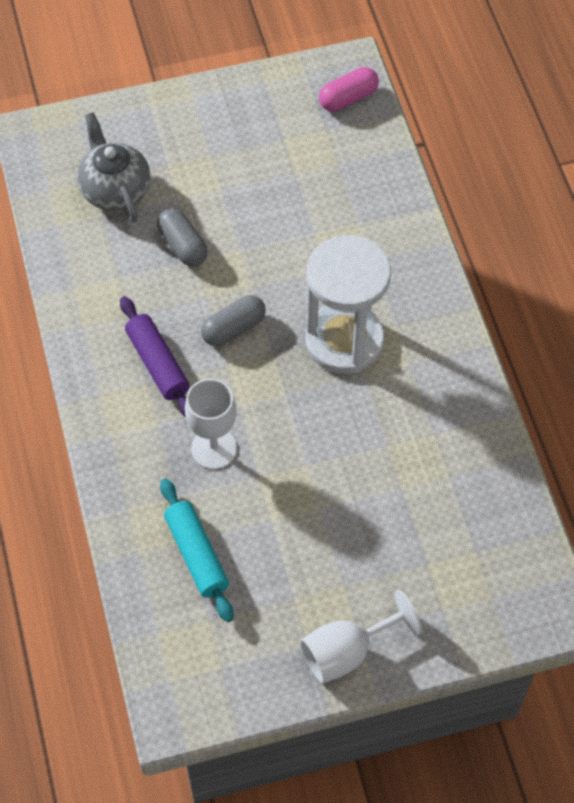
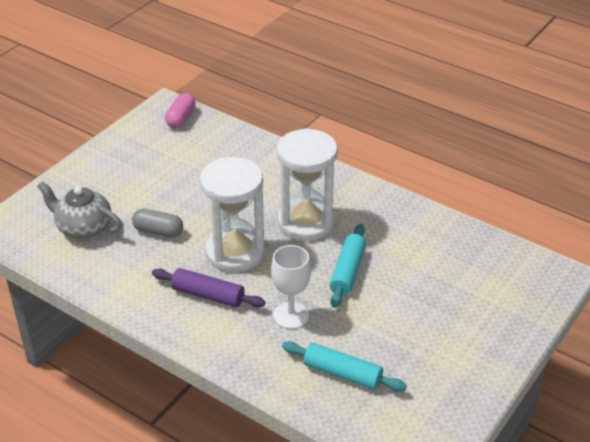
camera: 40 degrees left, 20 degrees down
(233, 328) = (235, 252): grey capsule -> white hourglass
(324, 437) = (348, 272): none -> turquoise rolling pin
(347, 651) = (483, 363): white goblet -> none

